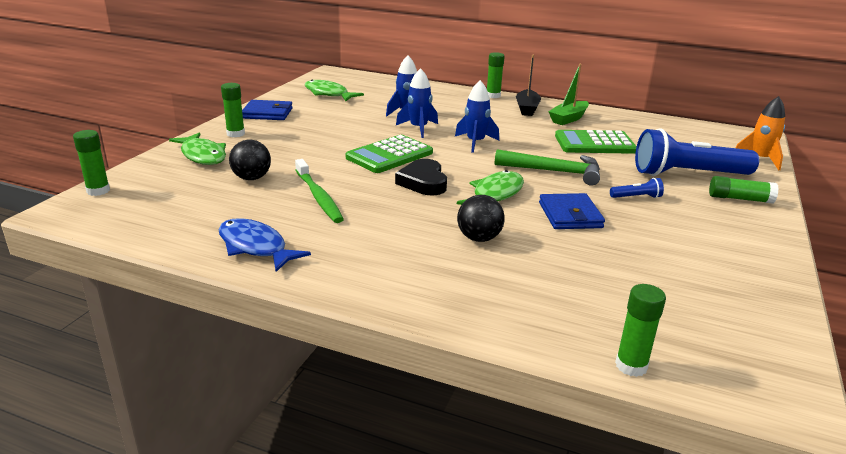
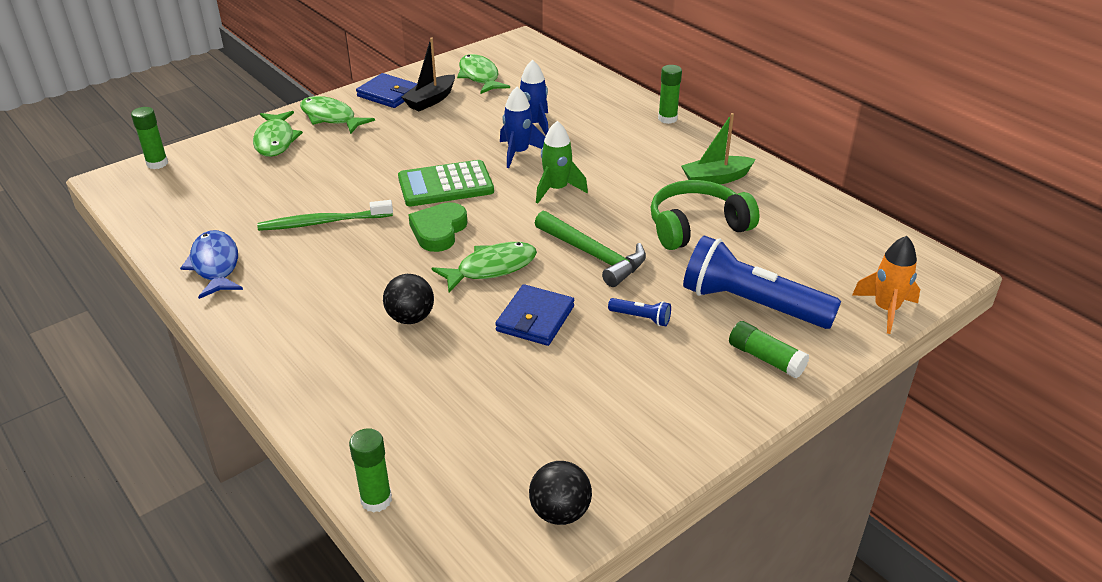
camera: 30 degrees right, 10 degrees up
(235, 134) = (331, 117): green glue stick -> green fish
(252, 178) = (289, 182): black ball -> black ball (560, 512)
(318, 197) = (322, 222): green toothbrush -> green toothbrush turned 75 degrees clockwise
(423, 182) = (438, 231): black heart -> green heart
(475, 143) = (557, 189): blue rocket -> green rocket
(527, 109) = (683, 150): black boat -> black boat (431, 100)
(594, 144) = (696, 227): green calculator -> green headphones

